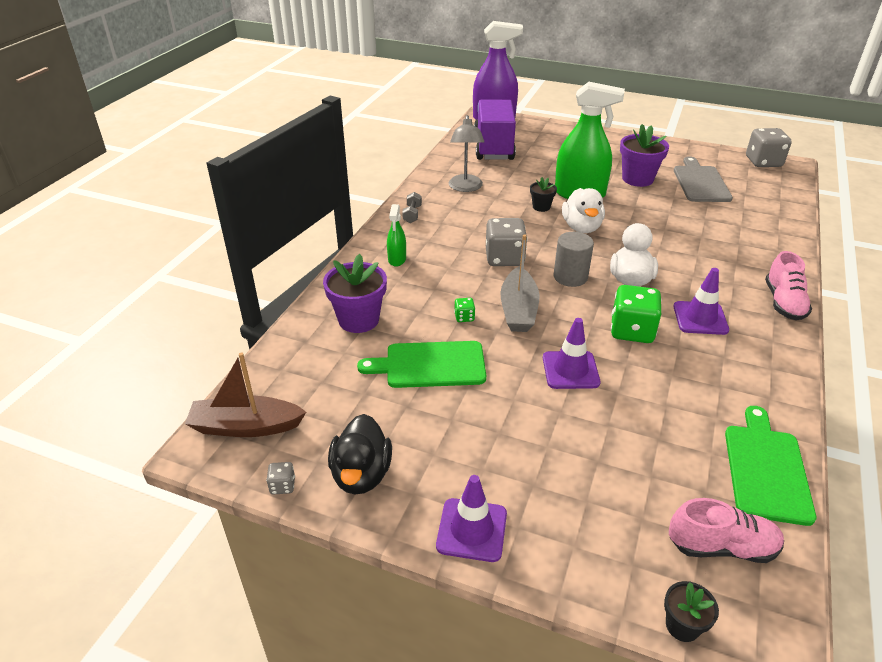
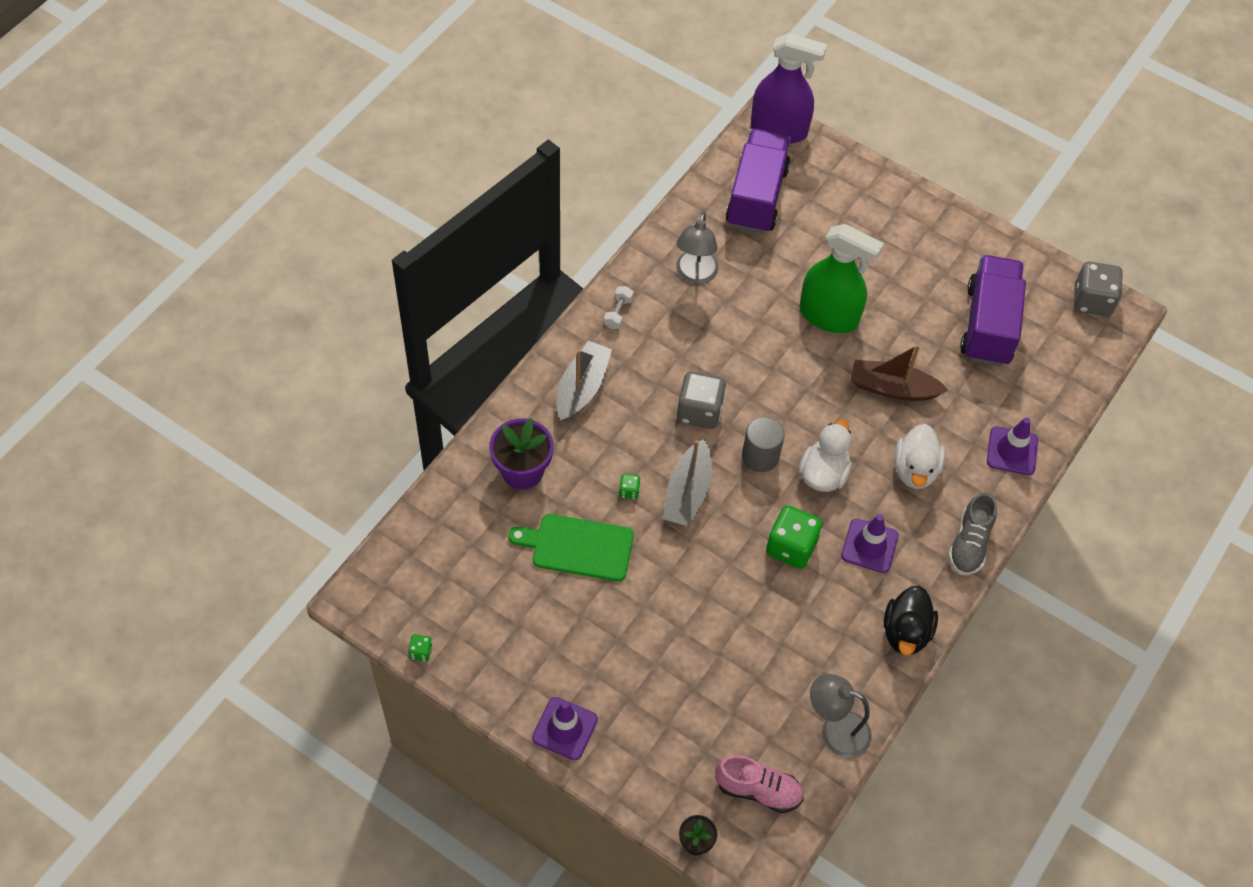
camera: 10 degrees right, 20 degrees up
(246, 426) = (397, 582): brown boat -> brown boat (892, 388)
(282, 486) = (421, 652): grey dice -> green dice
(361, 474) = (488, 656): black duck -> black duck (906, 632)
(397, 259) = (582, 388): green spray bottle -> grey boat
(412, 214) = (618, 313): grey dumbbell -> white dumbbell
(541, 207) = (773, 331): black flower pot -> none
(570, 370) = (709, 583): purple traffic cone -> purple traffic cone (1012, 451)
(581, 227) = (805, 378): white duck -> white duck (915, 470)
(637, 179) = (913, 301): purple flower pot -> none
(700, 182) = (988, 325): grey cutting board -> purple truck
(766, 469) = (835, 730): green cutting board -> grey lamp
(783, 303) = (969, 544): pink shoe -> grey shoe

